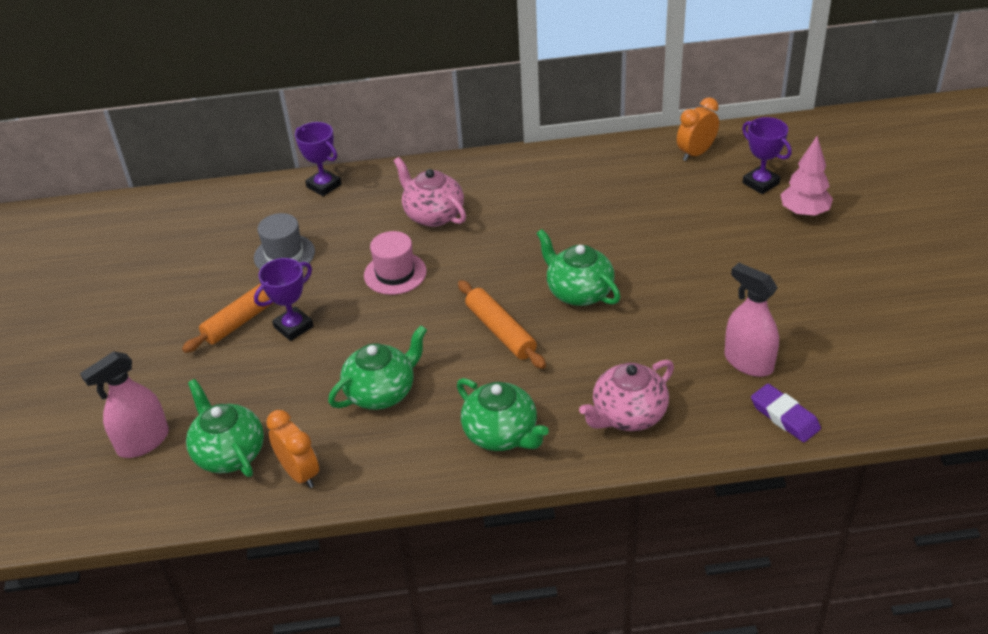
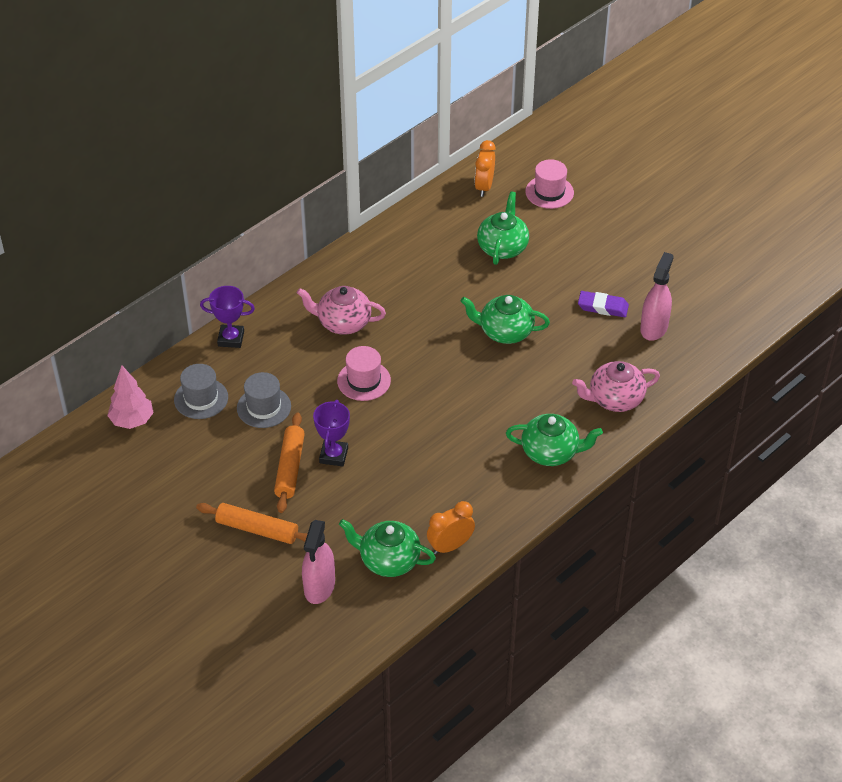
camera: 40 degrees left, 5 degrees up
(244, 223) = (201, 398): none -> grey hat
(299, 473) = (450, 546): orange clock -> orange clock turned 45 degrees counterclockwise
(382, 392) = (446, 467): green teapot -> green teapot (502, 247)
(500, 331) = (481, 385): orange rolling pin -> orange rolling pin (257, 529)
(628, 415) = (614, 399): pink teapot -> pink teapot turned 60 degrees clockwise
(748, 362) = (654, 328): pink spray bottle -> pink spray bottle turned 105 degrees clockwise
(761, 183) = (549, 192): purple trophy -> pink hat
(784, 416) = (704, 352): purple eraser -> purple eraser (603, 307)
(804, 212) = (596, 203): pink tree -> pink tree (132, 421)

